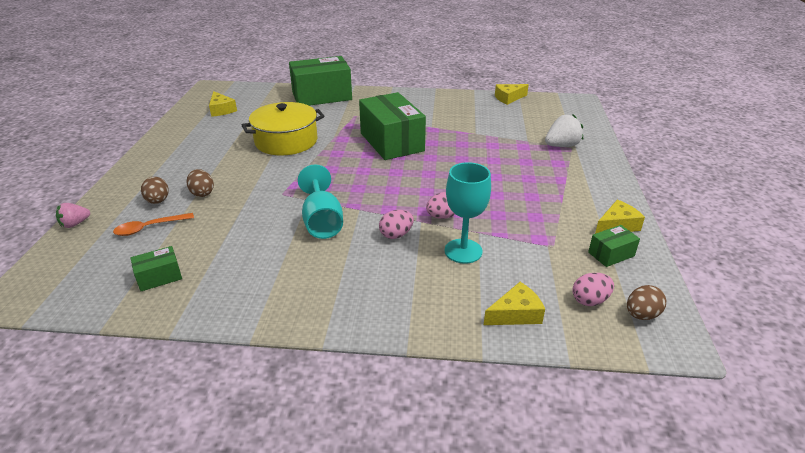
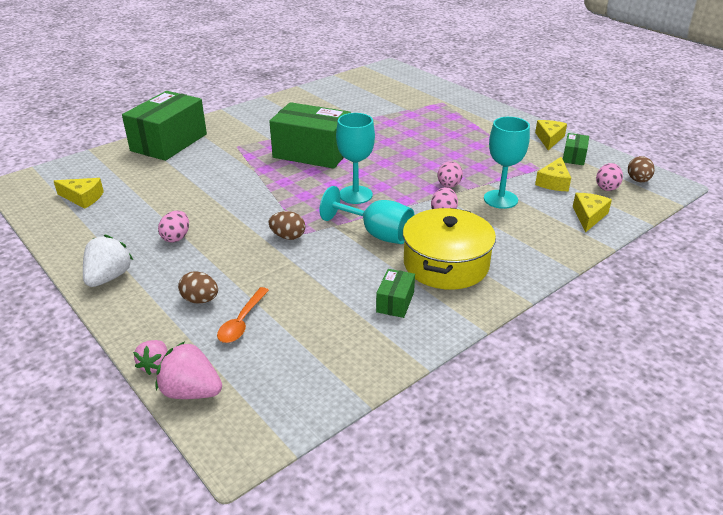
camera: 45 degrees left, 0 degrees up
(59, 250) = (191, 391): none -> pink strawberry
(159, 277) = (335, 344): green box -> green box (395, 302)
(202, 193) = (230, 270): brown egg -> brown egg (288, 236)
(217, 157) = (176, 237): none -> pink egg
(286, 141) = (217, 193): yellow pot -> yellow pot (446, 264)
(362, 186) = (355, 195): none -> turquoise goblet
(508, 98) = (337, 83): yellow cheese -> yellow cheese (553, 182)
(561, 146) = (434, 103): white strawberry -> white strawberry (109, 277)

